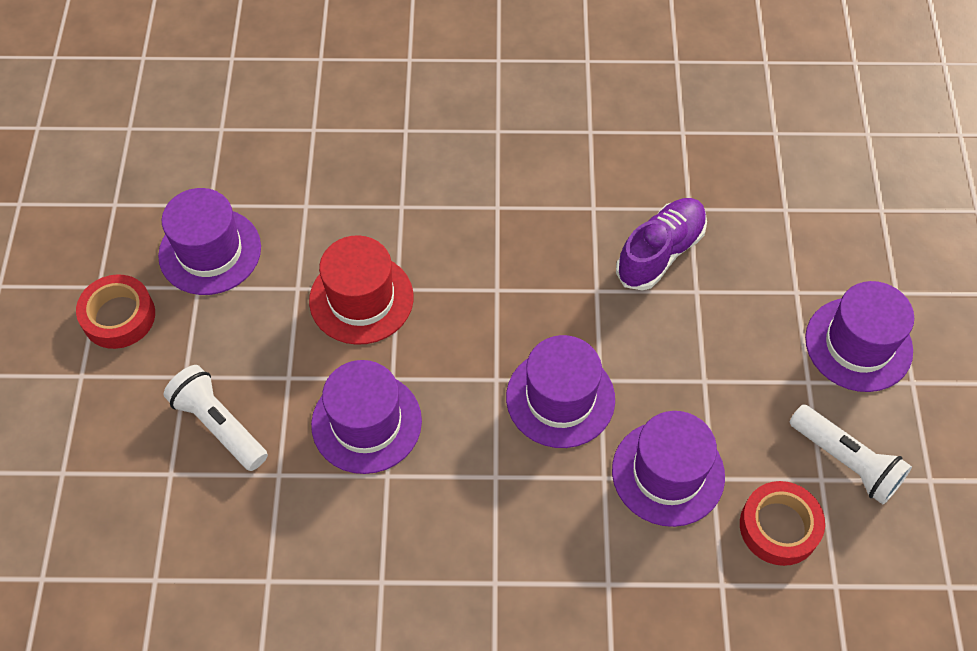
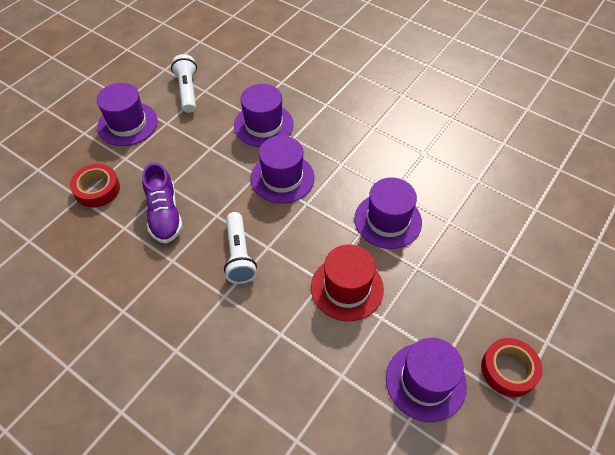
camera: 145 degrees left, 5 degrees down
(219, 425) = (470, 264): white flashlight -> white flashlight (239, 255)
(660, 252) = (164, 214): purple shoe -> purple shoe turned 90 degrees counterclockwise
(779, 527) = (239, 86): red tape -> red tape (97, 189)

